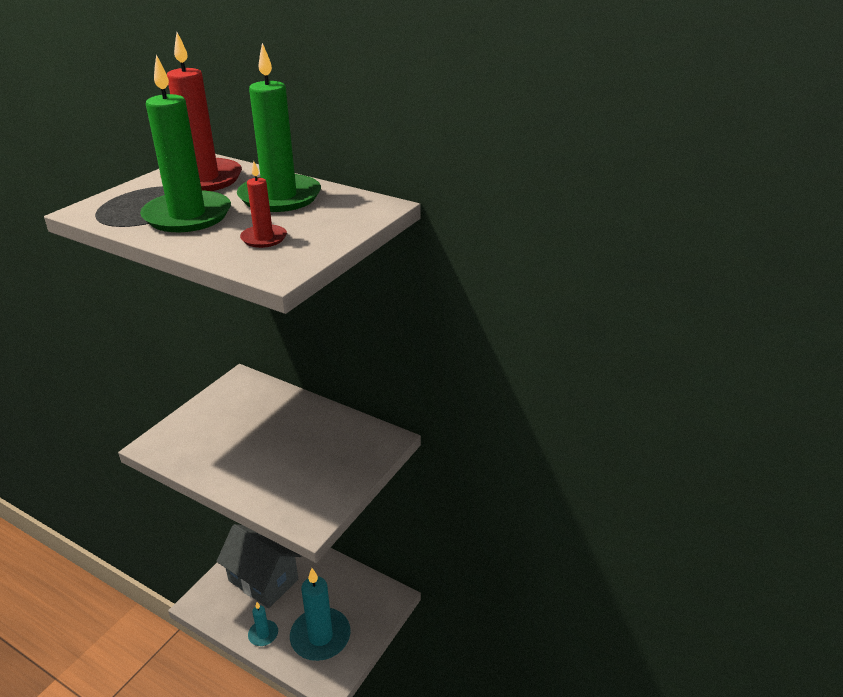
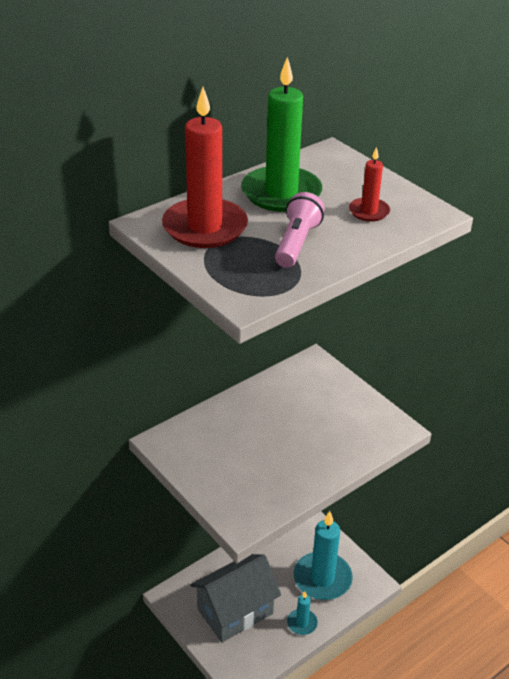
camera: 70 degrees left, 5 degrees up
(187, 216) = (297, 243): green candle -> pink flashlight

